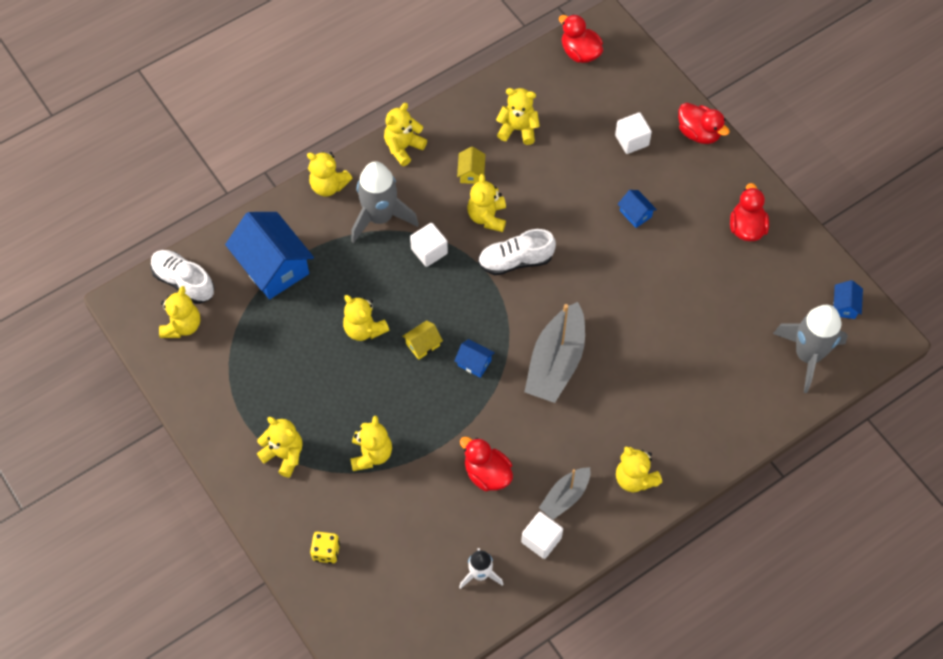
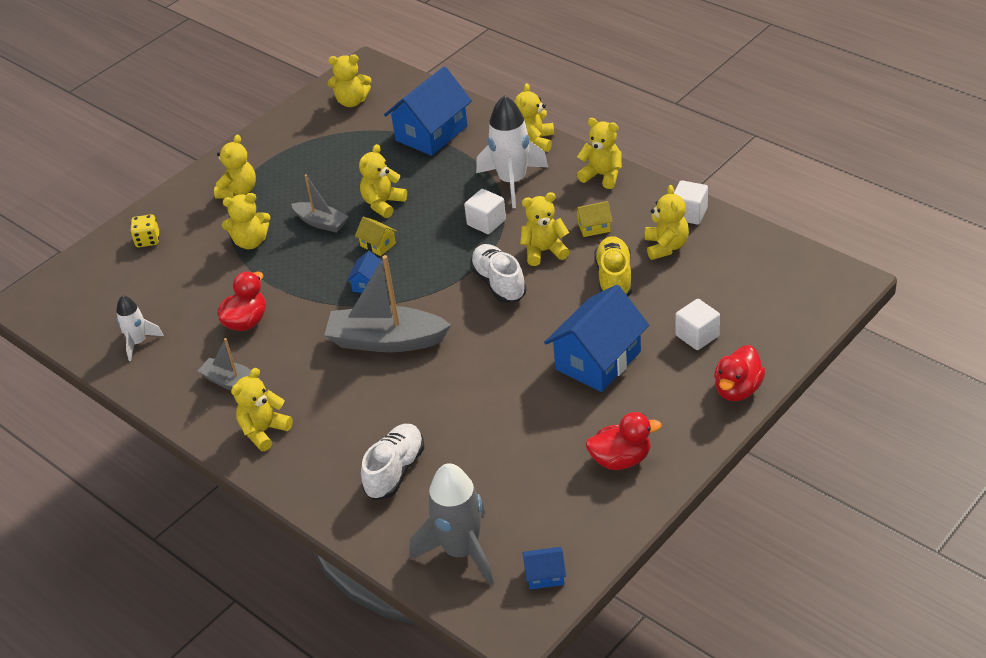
camera: 80 degrees right, 20 degrees down
(184, 282) = (396, 90): white shoe -> white shoe (395, 471)
(369, 387) = (321, 222): none -> grey boat
(380, 217) = (512, 182): grey rocket -> white rocket
(541, 540) = (181, 376): white cube -> white cube (689, 214)
(543, 176) = (614, 279): none -> yellow shoe
(580, 53) = (797, 268): red duck -> none
(635, 214) = (598, 360): blue house -> blue house, size x2.24

